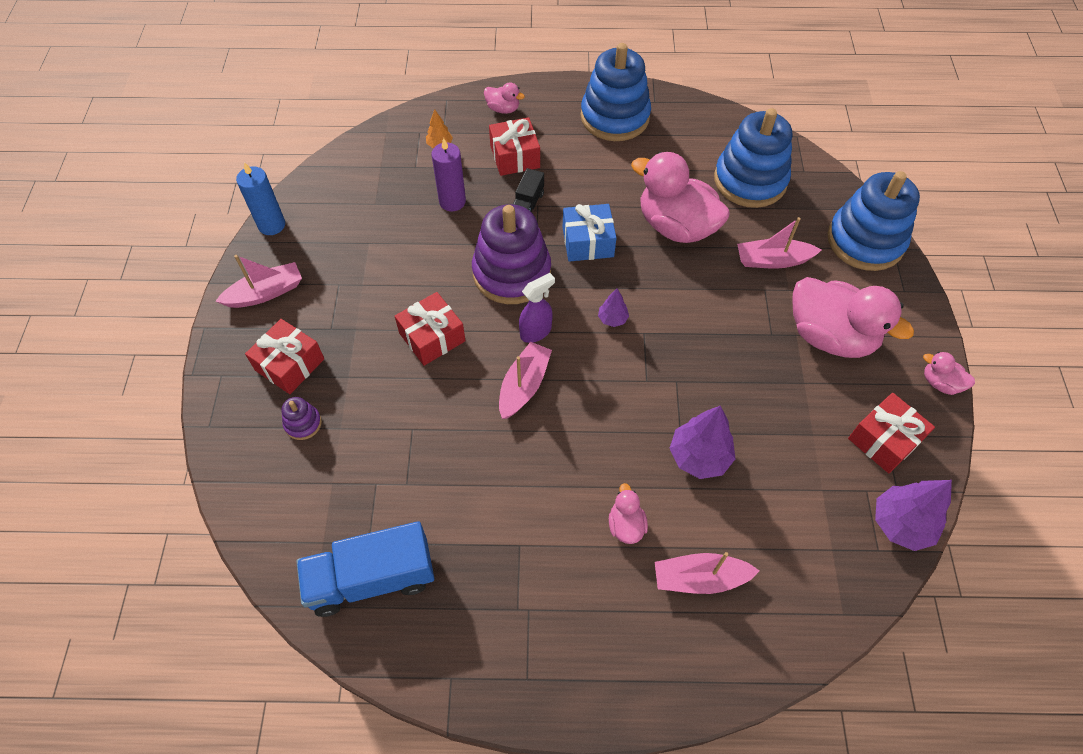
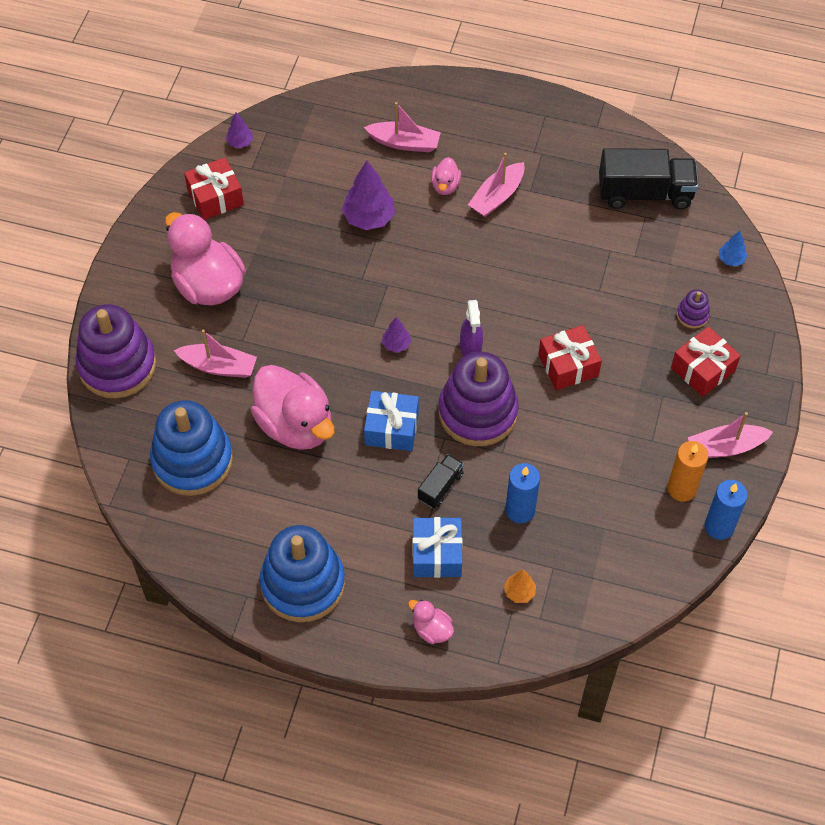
camera: 165 degrees left, 0 degrees up
(258, 506) = (731, 259): none -> blue tree
(307, 248) = (681, 488): none -> orange candle
(372, 578) = (644, 193): blue truck -> black truck
(452, 201) = (520, 510): purple candle -> blue candle
(515, 157) = (437, 554): red gift -> blue gift
(524, 386) = (495, 304): pink boat -> pink boat (497, 196)
(536, 332) = (470, 349): purple spray bottle -> purple spray bottle turned 75 degrees counterclockwise
(865, 241) = (117, 365): blue stacking toy -> purple stacking toy
(901, 524) = (240, 142): purple tree -> purple tree, size x0.53
(940, 383) = (140, 227): pink duck -> none

